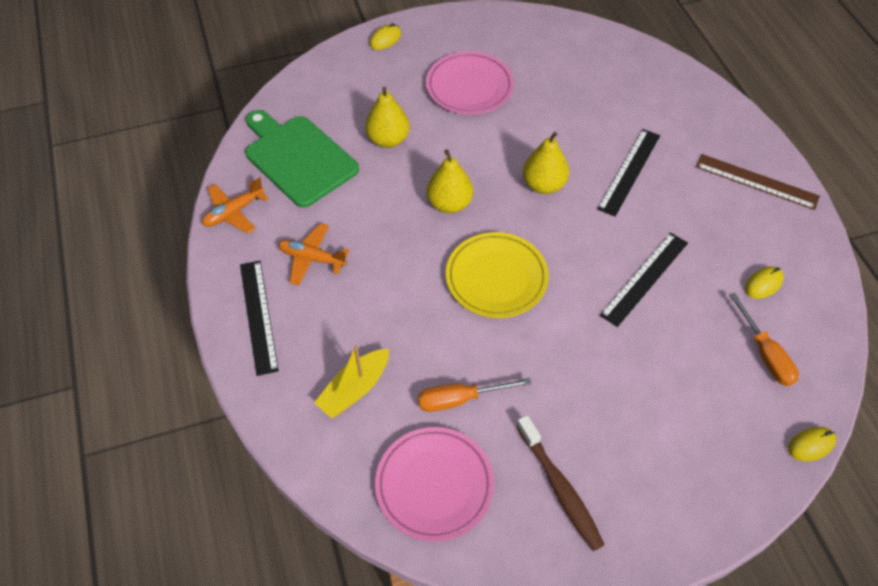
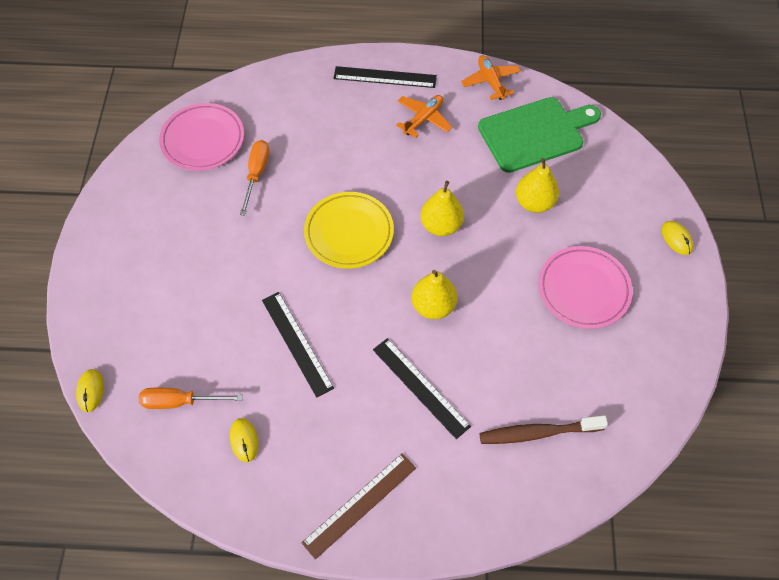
camera: 110 degrees right, 5 degrees up
(354, 389) = (297, 116): yellow boat -> none
(560, 488) = (159, 209): brown toothbrush -> brown toothbrush (538, 433)

